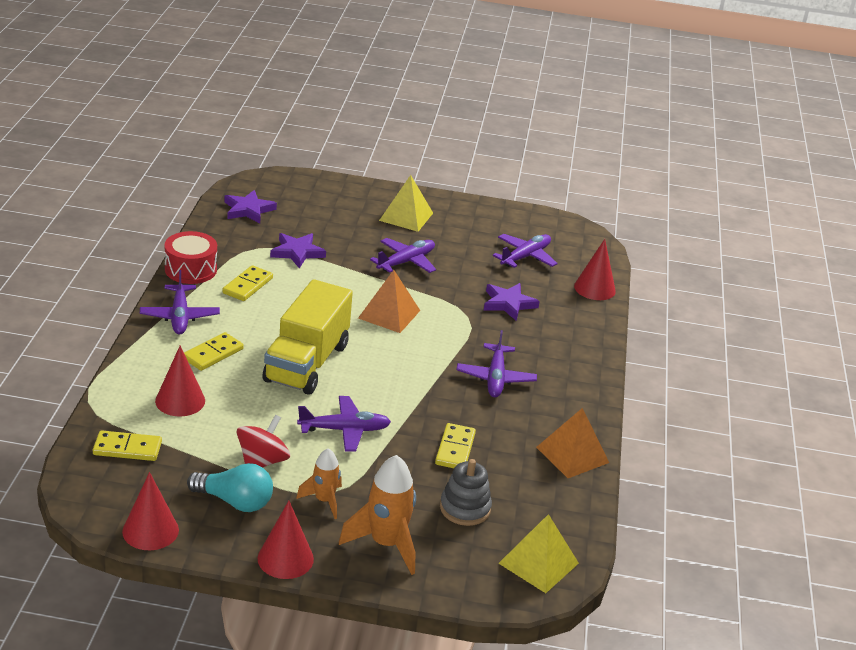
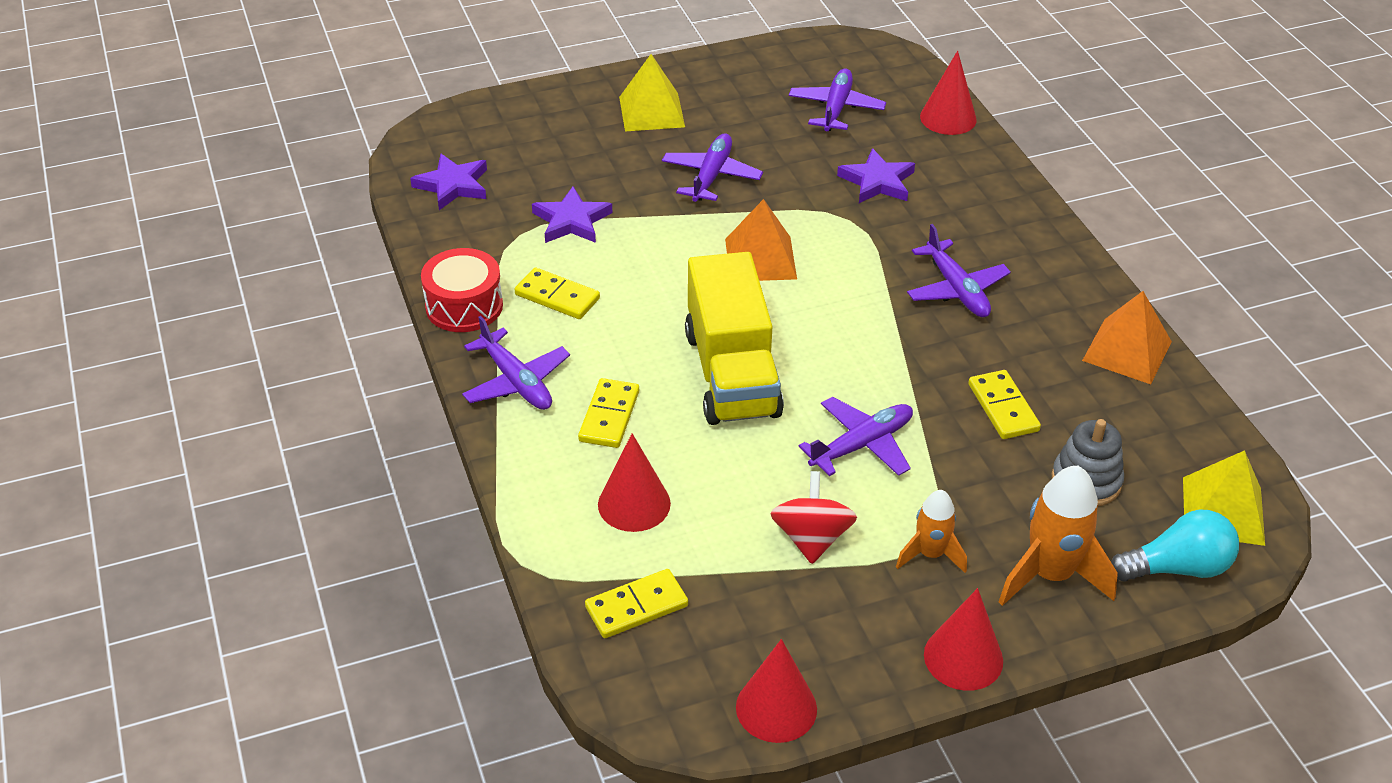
camera: 25 degrees left, 10 degrees up
(235, 501) = (833, 611): turquoise light bulb -> turquoise light bulb (1177, 568)
(247, 285) = (557, 297): yellow domino -> yellow domino turned 60 degrees counterclockwise

